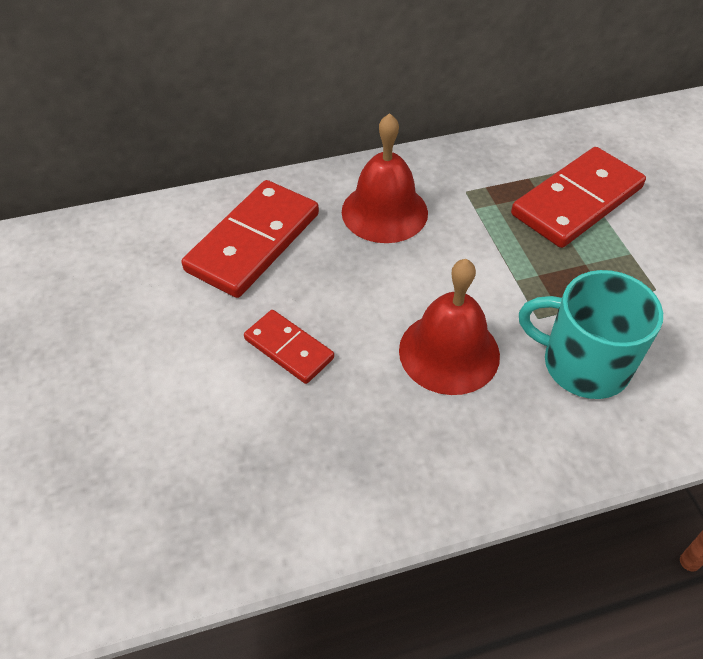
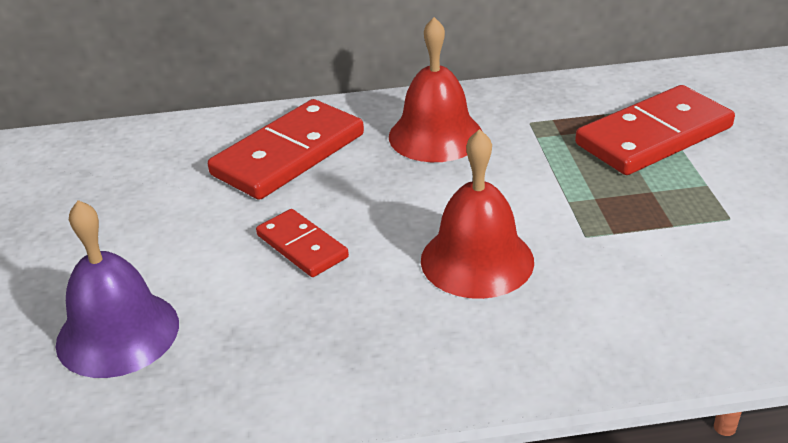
camera: 10 degrees right, 15 degrees down
(139, 462) = (118, 333): none -> purple bell
(583, 364) = (628, 280): turquoise mug -> none

